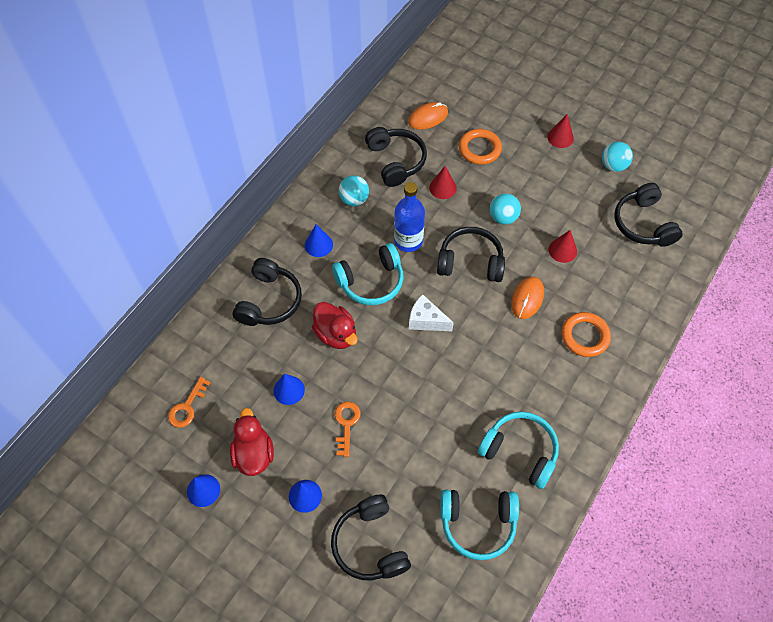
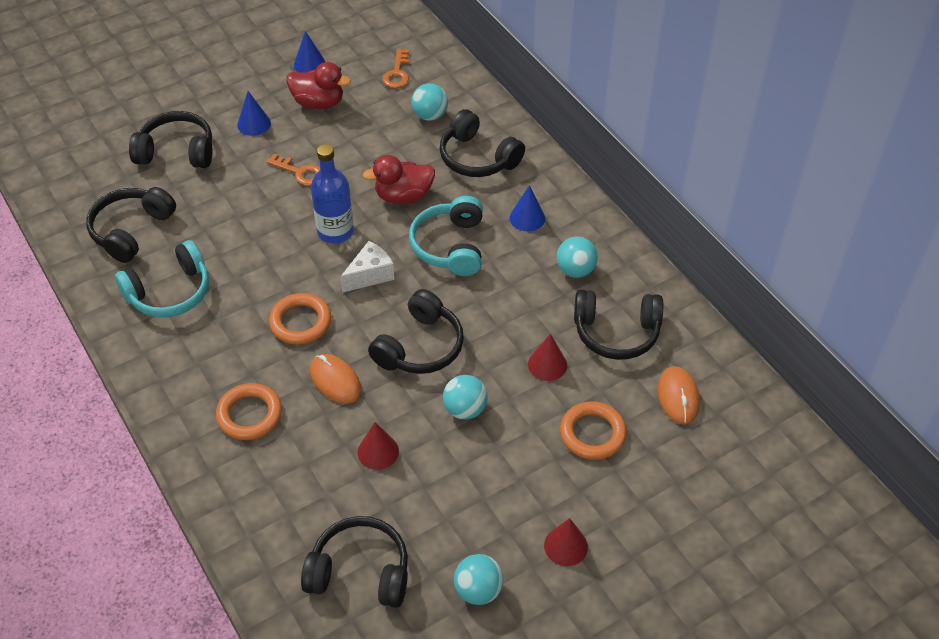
camera: 115 degrees right, 10 degrees down
(187, 407) = (397, 73): orange key -> orange key turned 135 degrees counterclockwise
(233, 356) = (430, 115): none -> turquoise ball
(289, 390) = (365, 143): blue cone -> none
(408, 241) = (486, 299): blue bottle -> blue bottle (335, 231)
(477, 524) = (131, 230): turquoise headphones -> black headphones
(493, 345) = (300, 322): none -> orange ring

